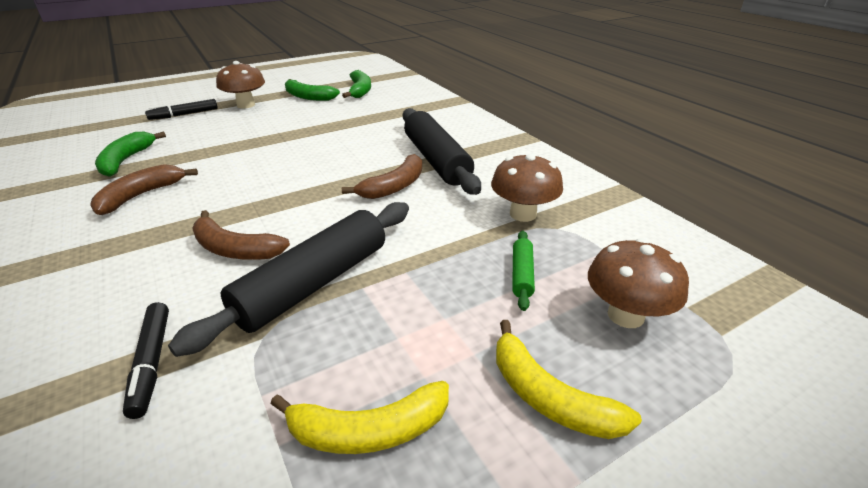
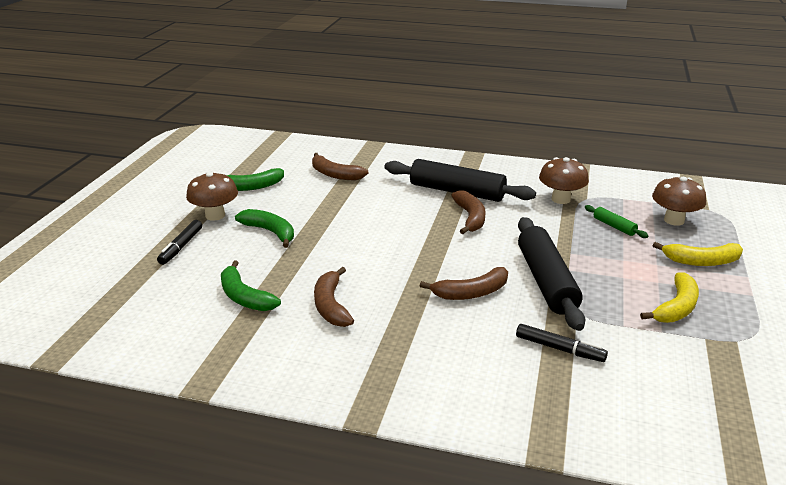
camera: 45 degrees left, 5 degrees down
(360, 90) = (281, 164): green banana -> green banana (270, 232)
(377, 109) = (335, 174): none -> brown banana

